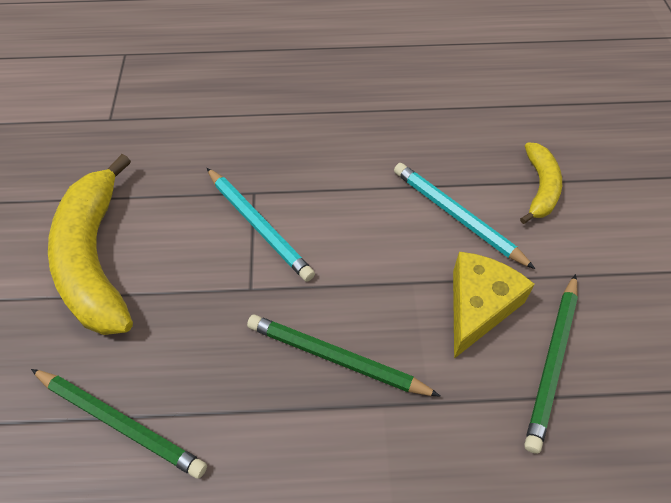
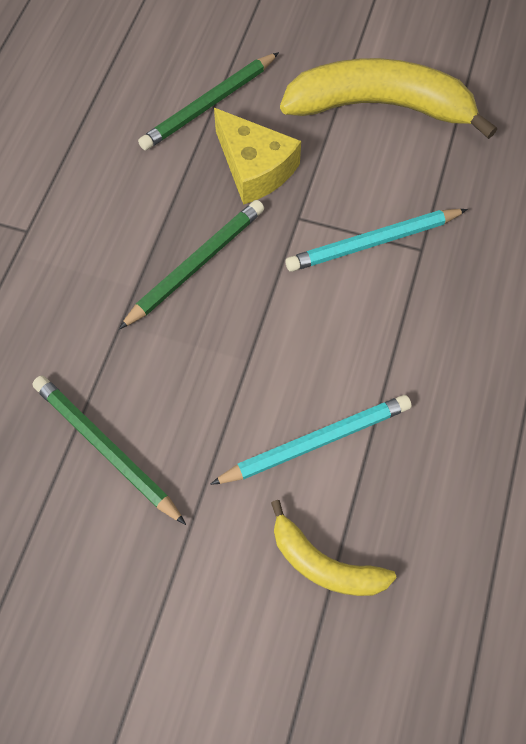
camera: 110 degrees right, 10 degrees up
(478, 306) = (194, 410): yellow cheese -> yellow cheese (254, 168)

